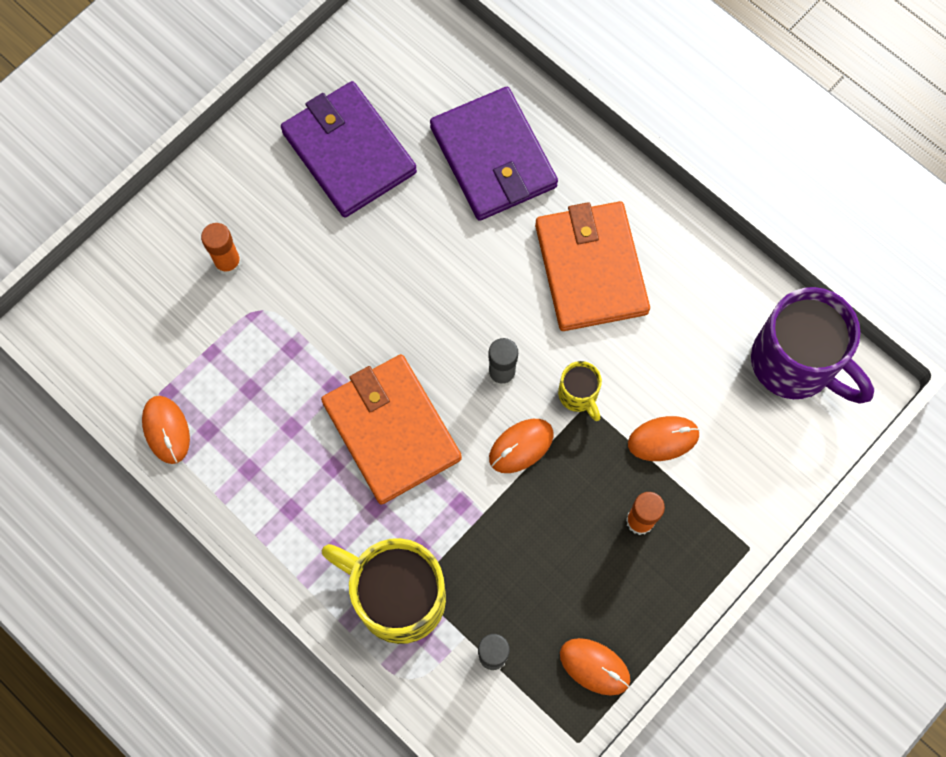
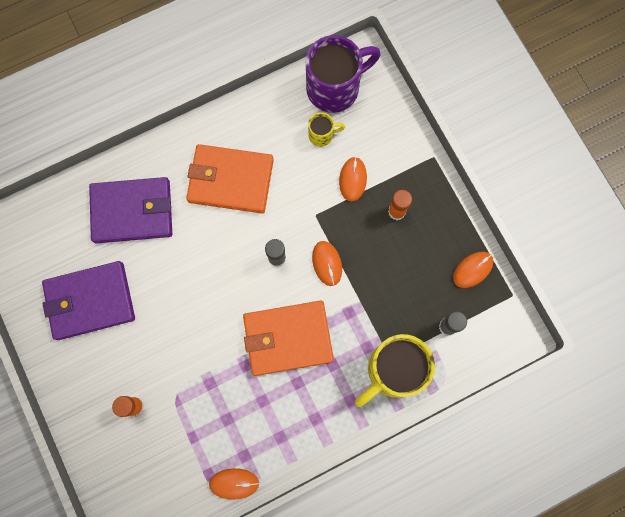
camera: 70 degrees left, 5 degrees up
(578, 395) = (308, 218): yellow mug -> yellow mug (322, 135)

